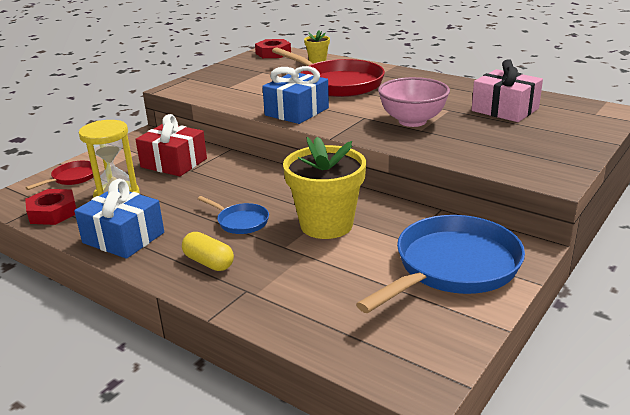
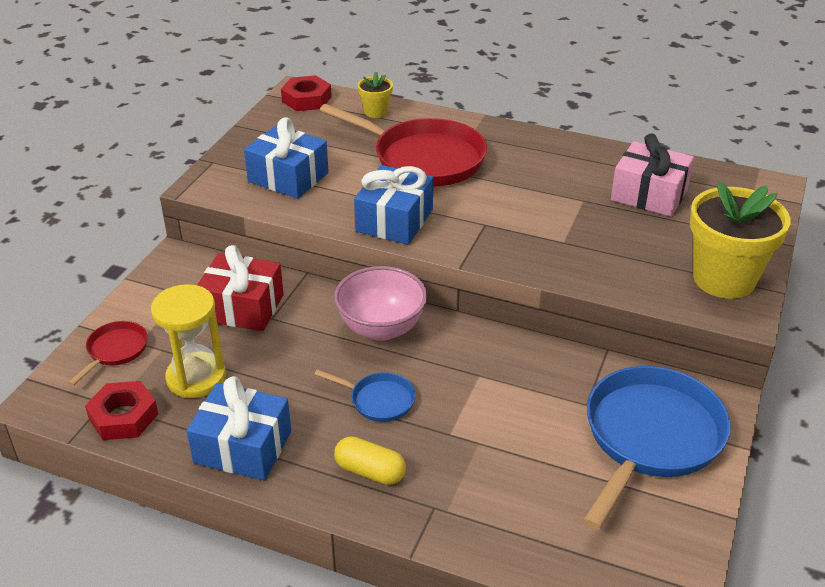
camera: 15 degrees left, 10 degrees up
(235, 87) = (288, 177): none -> blue gift
(326, 225) = (484, 392): yellow flower pot -> yellow flower pot (724, 279)
(412, 121) = (547, 226): pink bowl -> pink bowl (381, 328)

